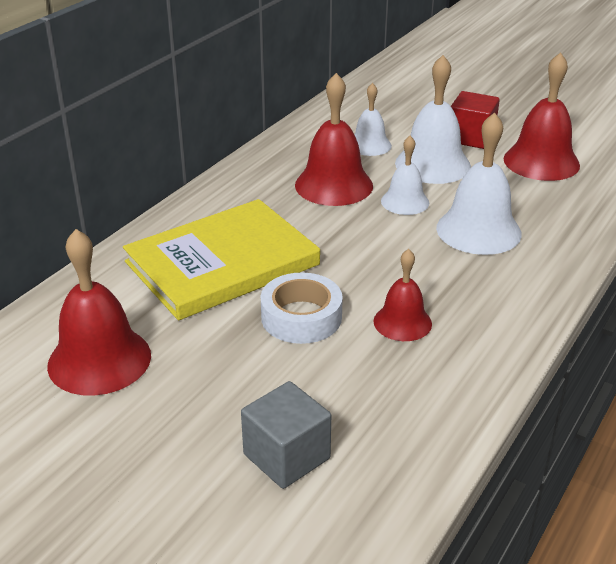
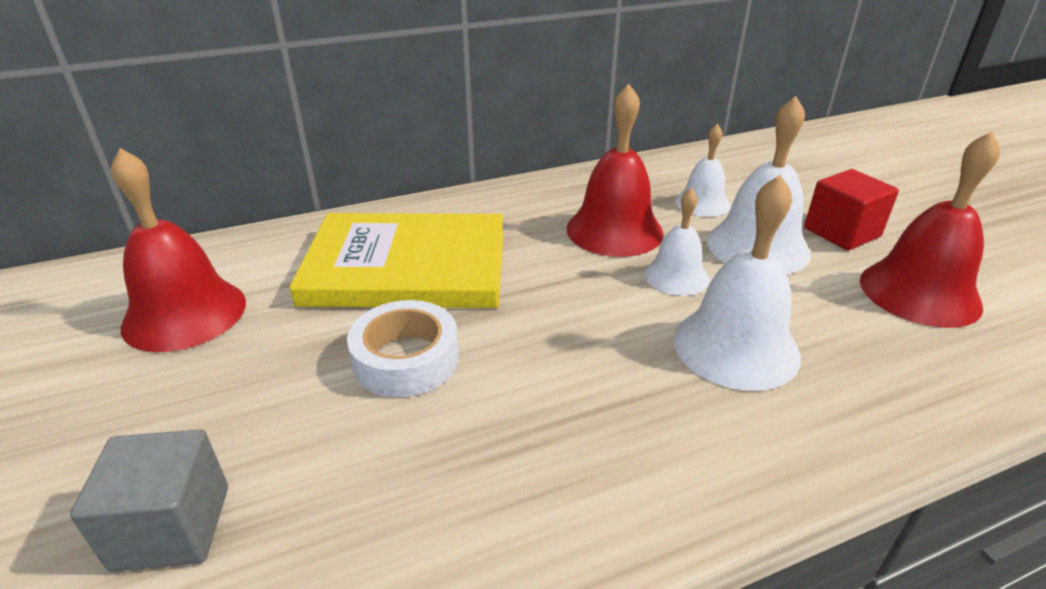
camera: 35 degrees right, 0 degrees up
(402, 322) = (506, 422): red bell -> none

